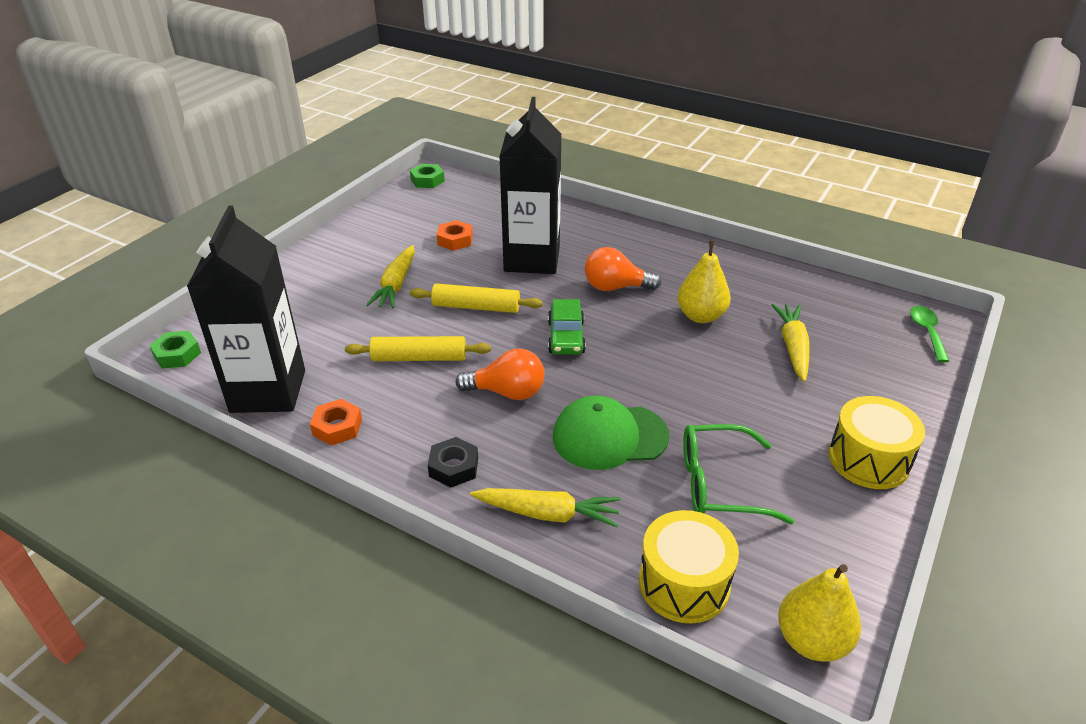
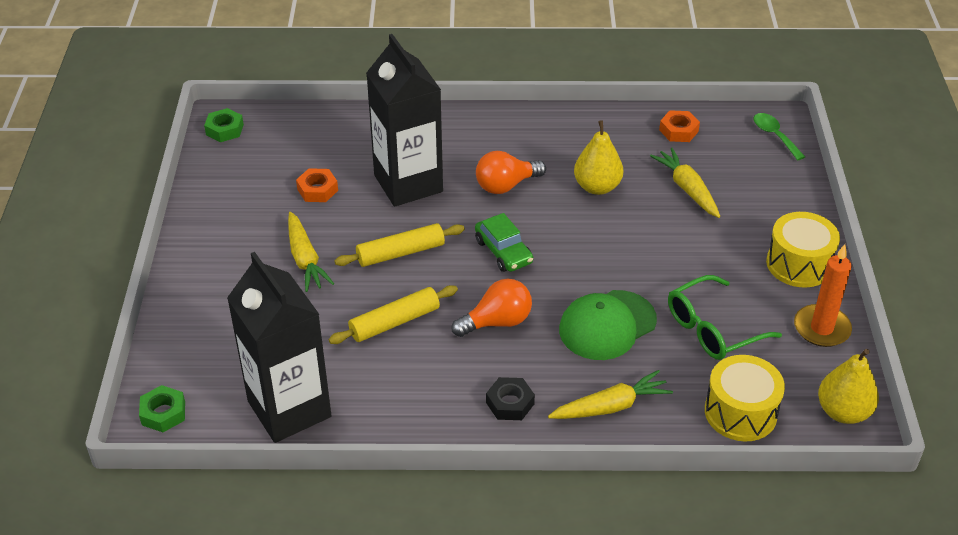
camera: 30 degrees left, 5 degrees up
(337, 427) = (383, 413): orange nut -> orange nut (678, 131)
(850, 536) = (821, 328): none -> orange candle

